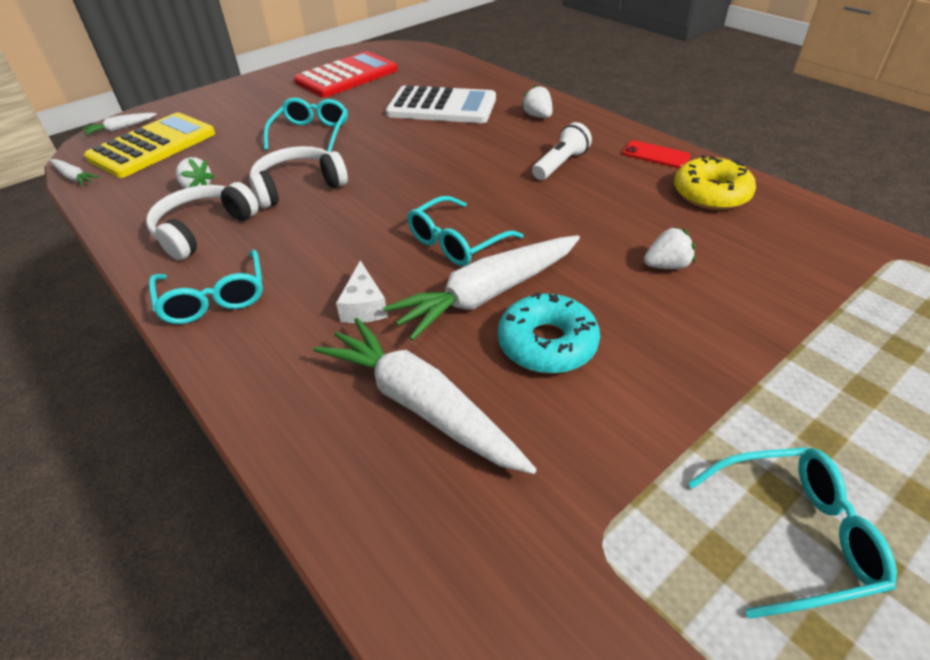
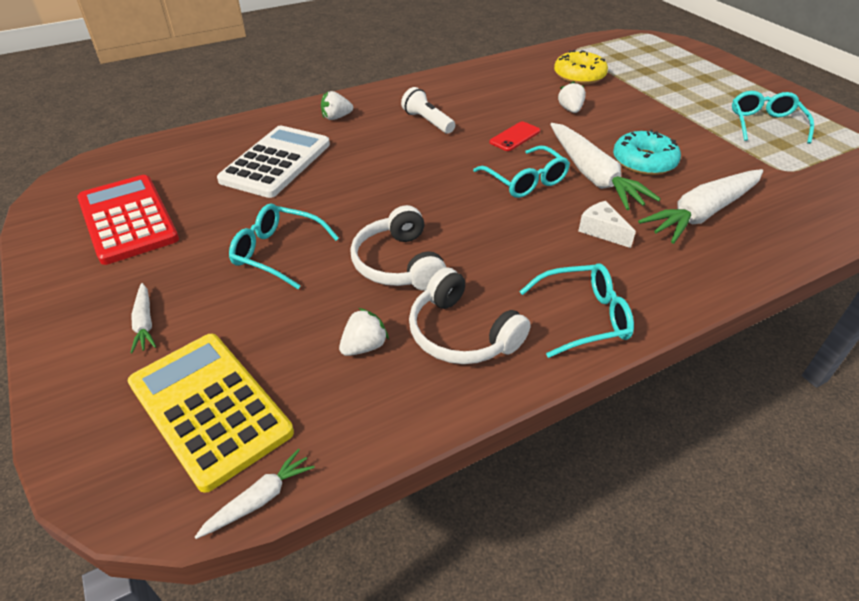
camera: 80 degrees left, 0 degrees up
(121, 128) = (106, 463): white carrot -> white carrot (145, 323)
(364, 306) = (602, 231): white cheese -> white cheese turned 135 degrees counterclockwise
(655, 155) = (433, 85): red phone -> red phone (515, 137)
(711, 194) = (493, 79): yellow donut -> yellow donut (579, 76)

